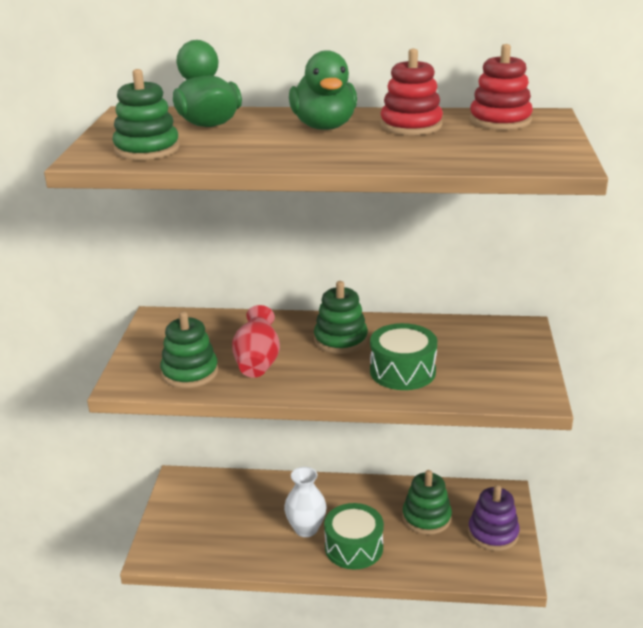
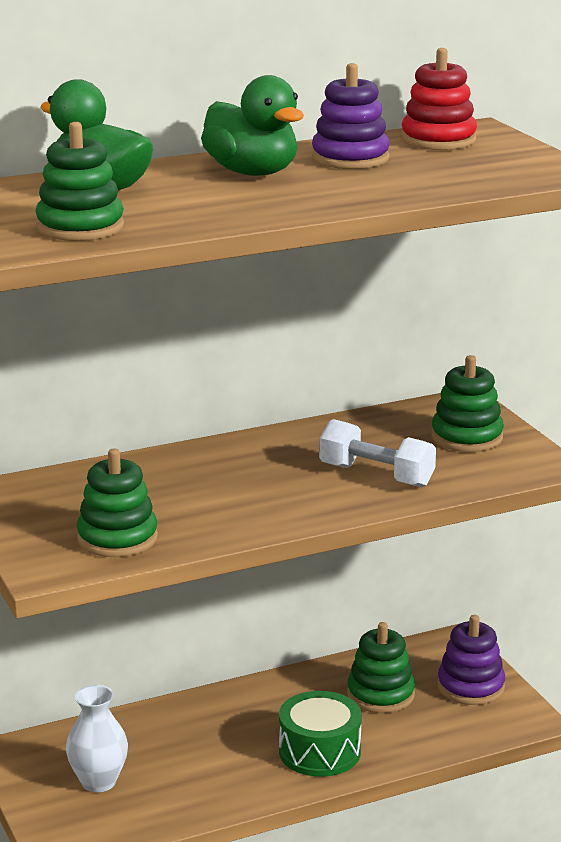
camera: 30 degrees left, 5 degrees down
(257, 362) = (192, 508): red vase -> none
(306, 529) = (242, 751): white vase -> white vase (98, 782)
(340, 340) = (267, 461): green stacking toy -> green stacking toy (467, 437)
(402, 371) = (376, 475): green drum -> white dumbbell
(411, 126) = (350, 158): red stacking toy -> purple stacking toy

